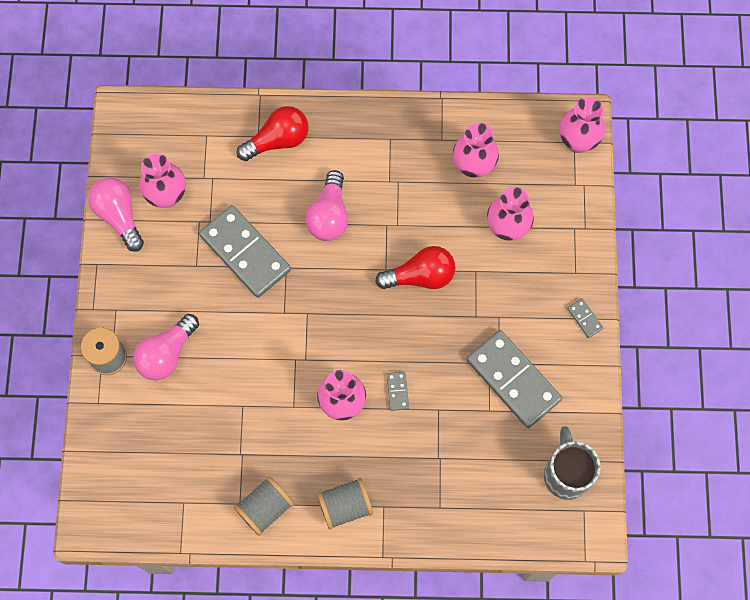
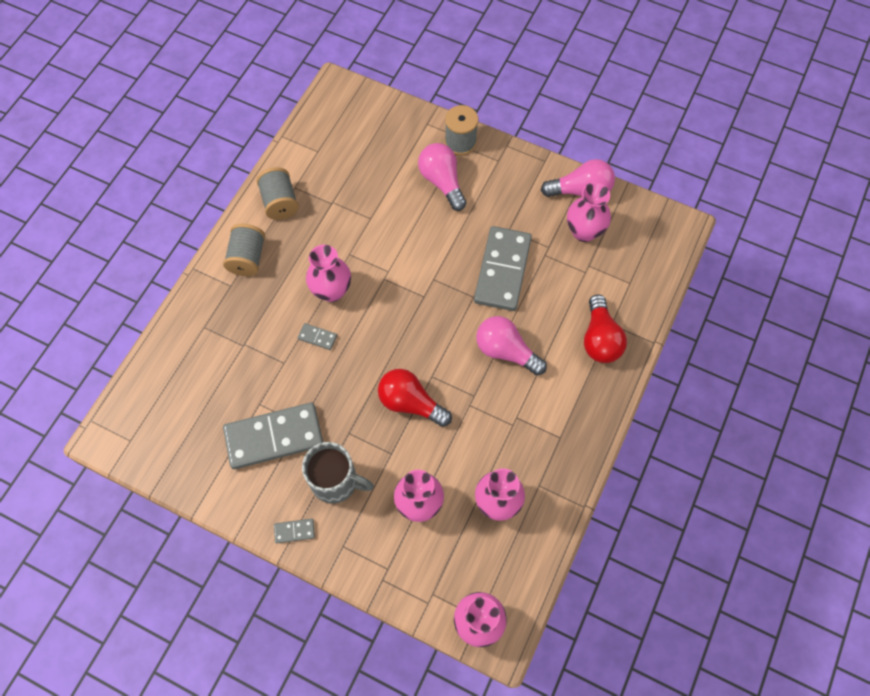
camera: 115 degrees right, 5 degrees down
(245, 253) = (502, 270): grey domino -> grey domino turned 60 degrees counterclockwise
(420, 276) = (410, 403): red light bulb -> red light bulb turned 105 degrees clockwise
(566, 474) = (168, 441): grey mug -> grey mug (336, 481)

